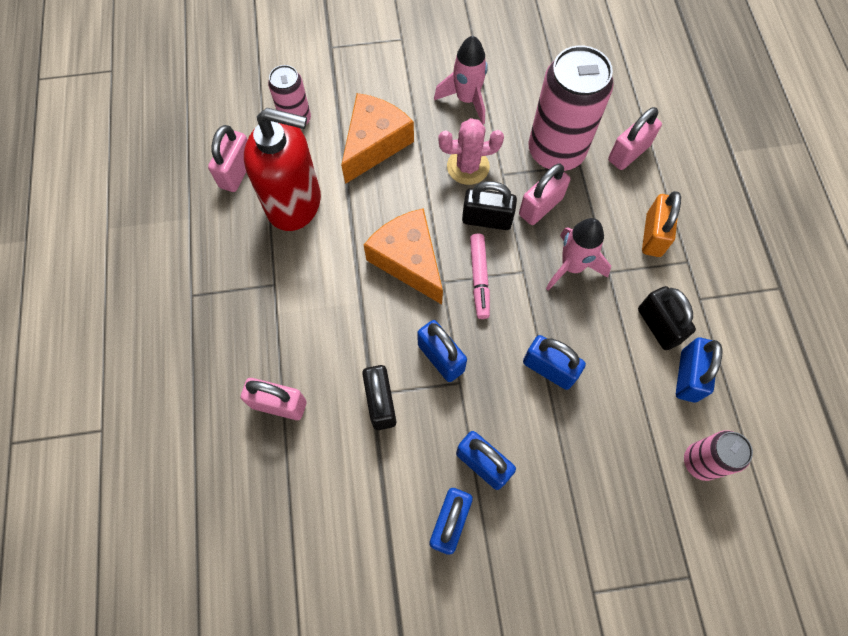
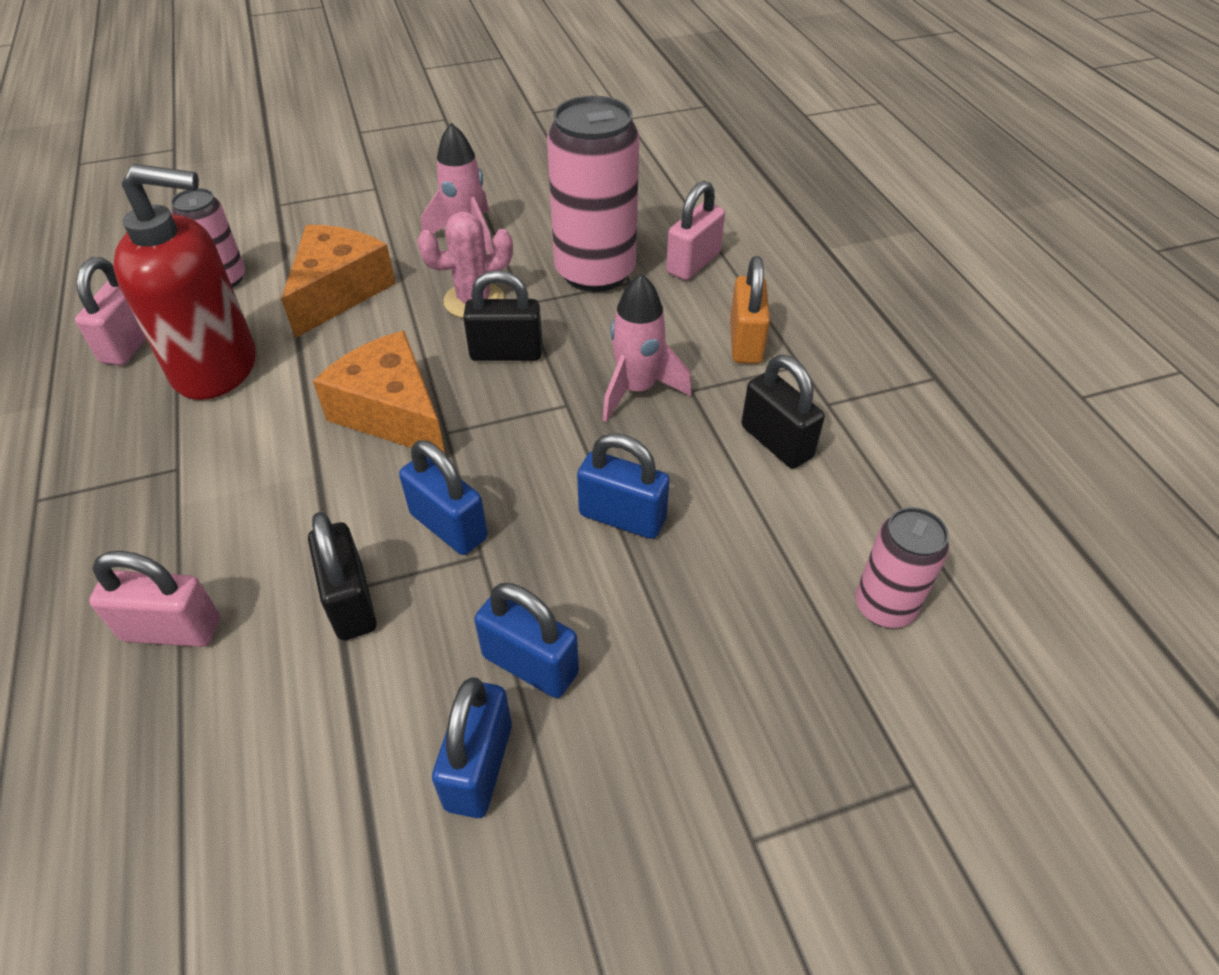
camera: 10 degrees left, 20 degrees down
(479, 279) = (501, 421): pink marker -> none
(540, 206) = (582, 330): pink padlock -> none
(688, 376) = (835, 497): blue padlock -> none

